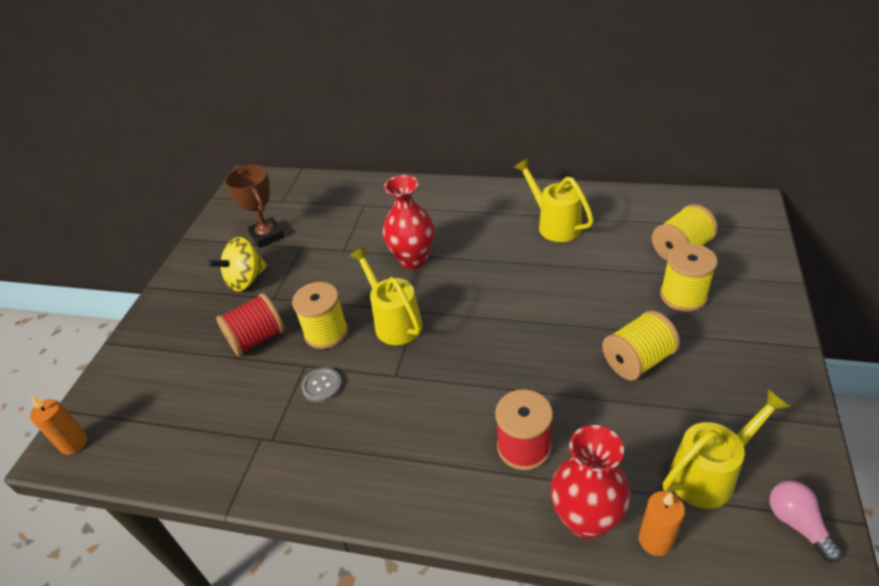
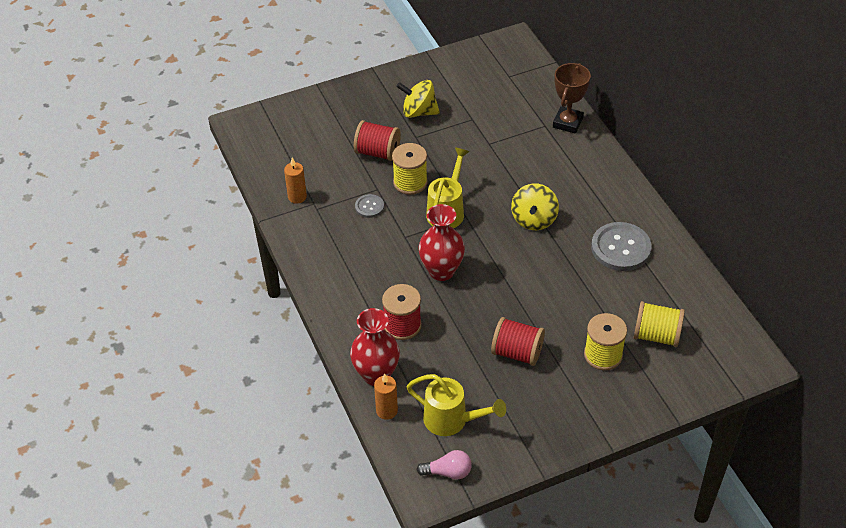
camera: 50 degrees right, 5 degrees up
(74, 443) = (248, 126): orange candle -> orange candle (297, 197)
(267, 236) = (467, 94): brown trophy -> brown trophy (567, 123)
(413, 260) = (512, 187): red vase -> red vase (441, 271)
(468, 264) = (534, 219): none -> yellow spinning top
(554, 224) = (620, 248): yellow watering can -> grey button
(637, 360) = (517, 352): yellow spool -> red spool
(797, 523) = (448, 472): pink light bulb -> pink light bulb turned 60 degrees clockwise

